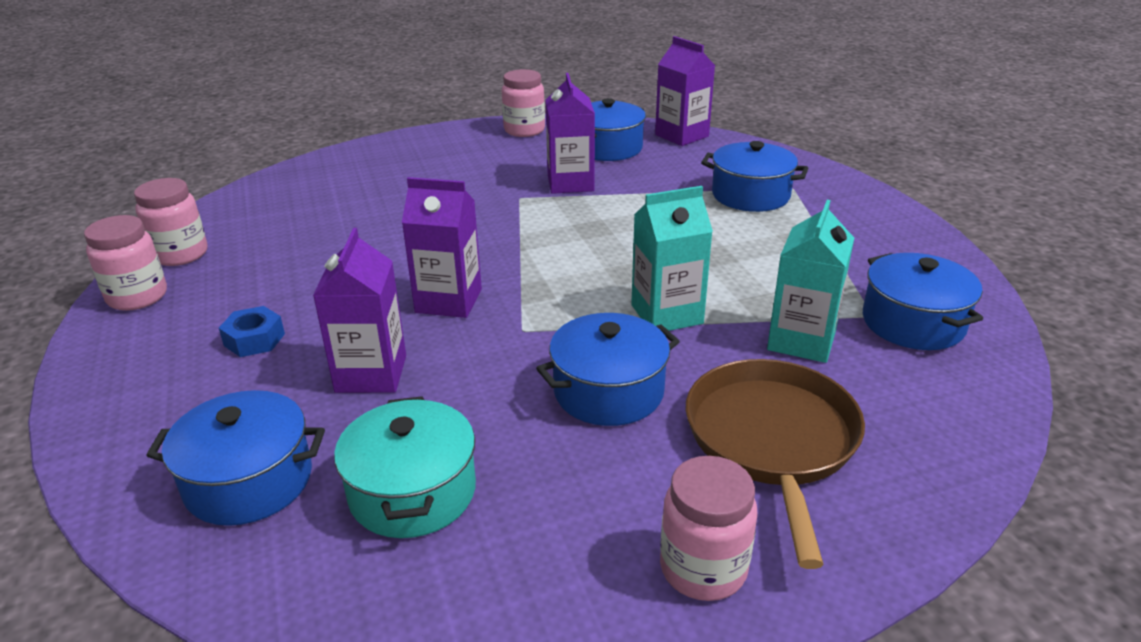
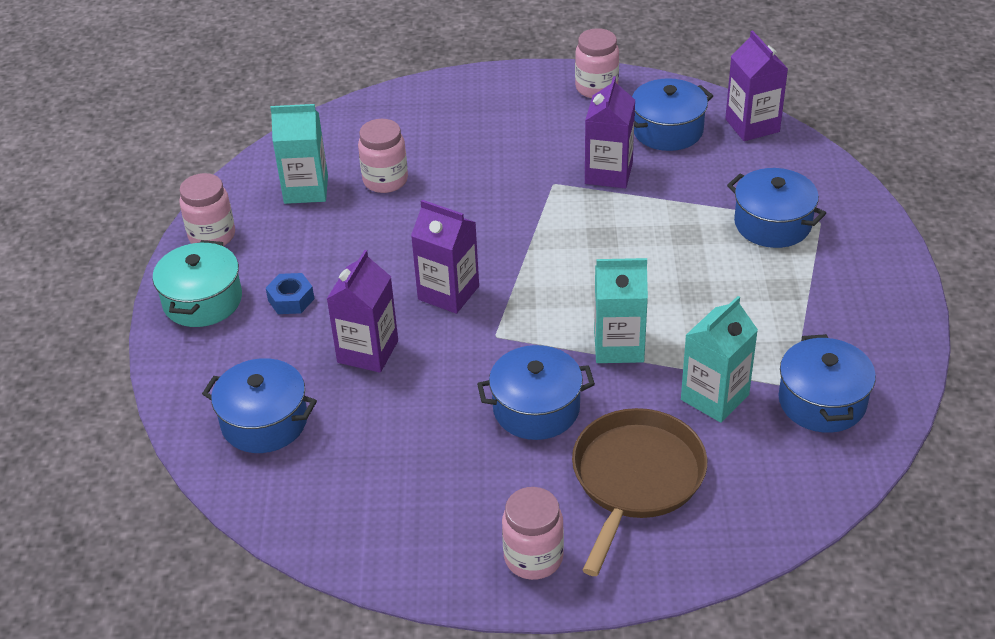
camera: 20 degrees right, 10 degrees up
(180, 254) = (250, 195): pink jar -> pink jar (385, 180)
(247, 240) = (306, 189): none -> turquoise carton
(412, 492) = (367, 456): turquoise pot -> turquoise pot (202, 300)

